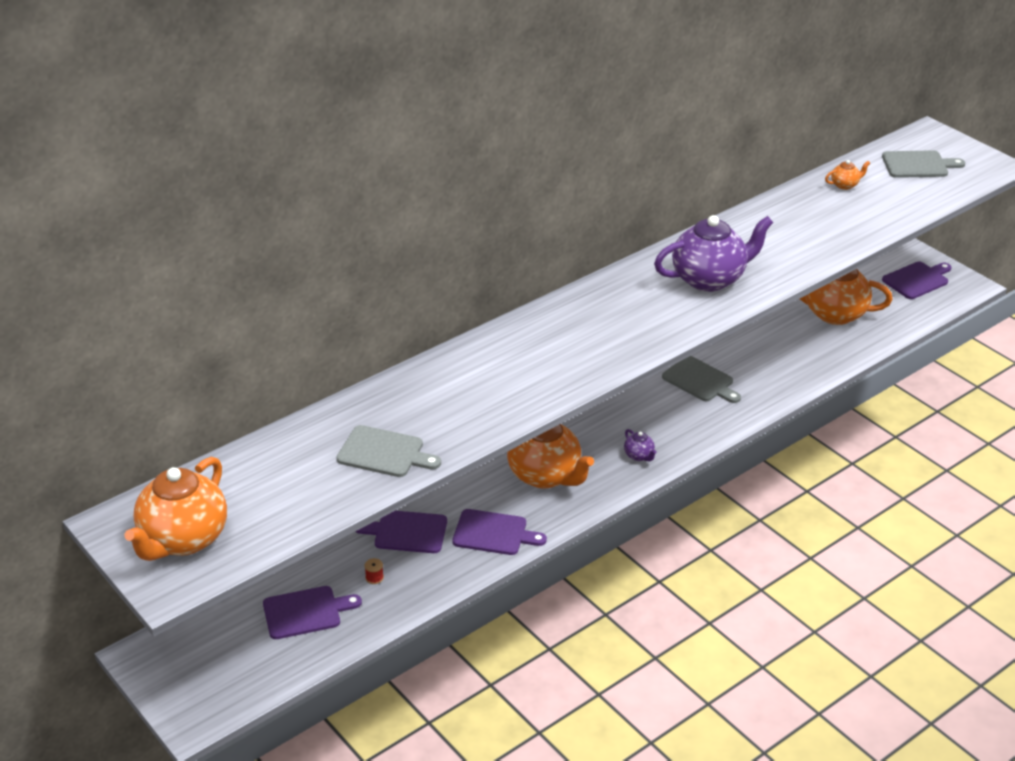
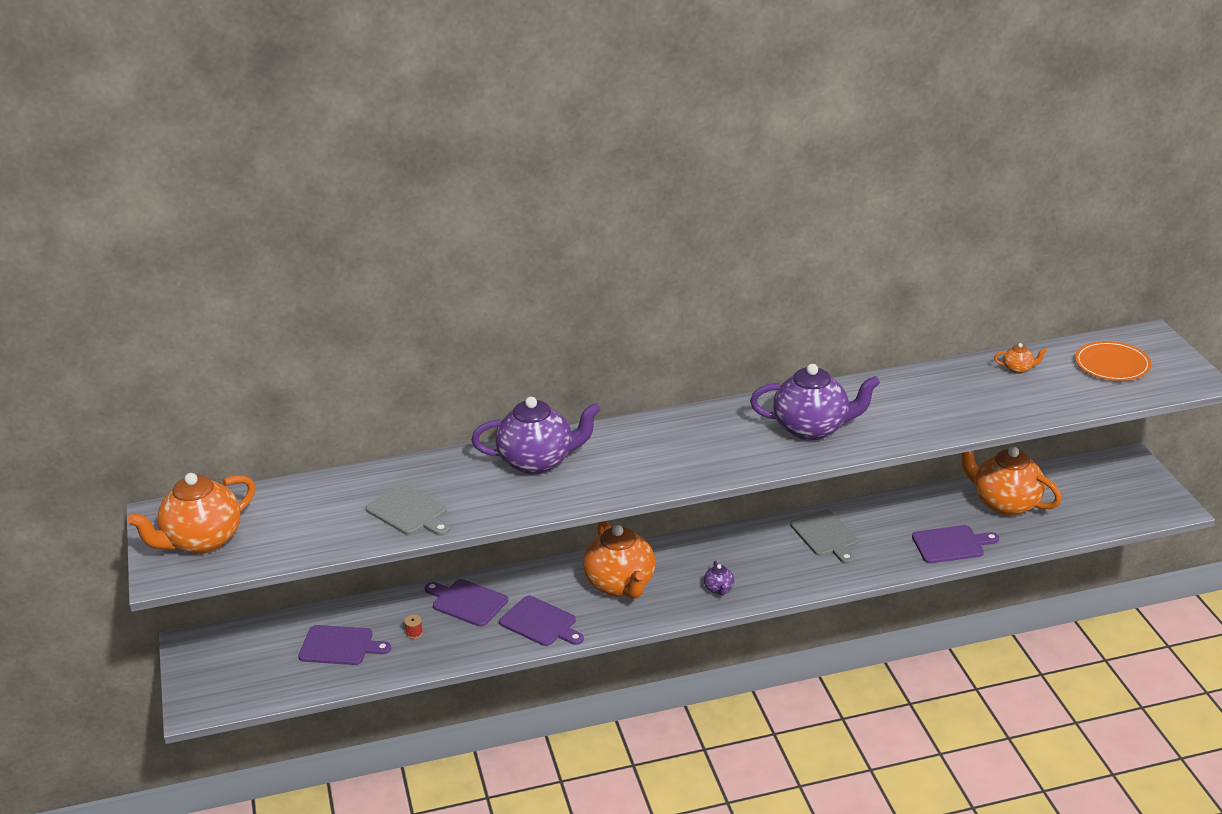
camera: 25 degrees right, 5 degrees down
(476, 370) = (538, 461): none -> purple teapot
(917, 280) = (1119, 490): purple cutting board -> purple cutting board (951, 544)
(918, 165) = (1112, 364): grey cutting board -> orange plate

